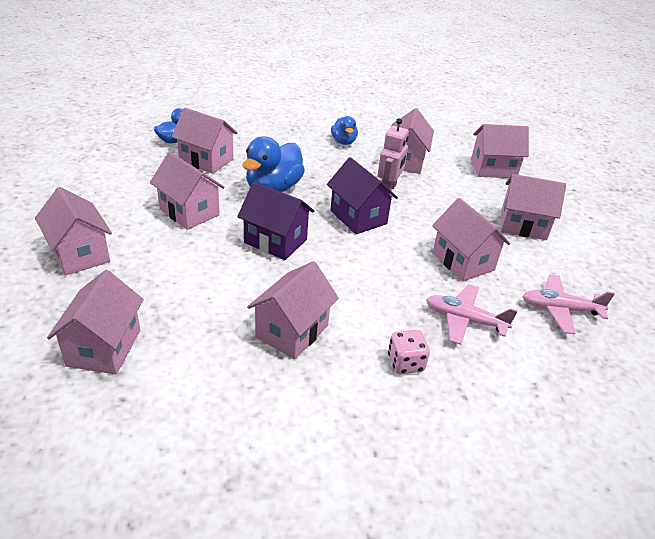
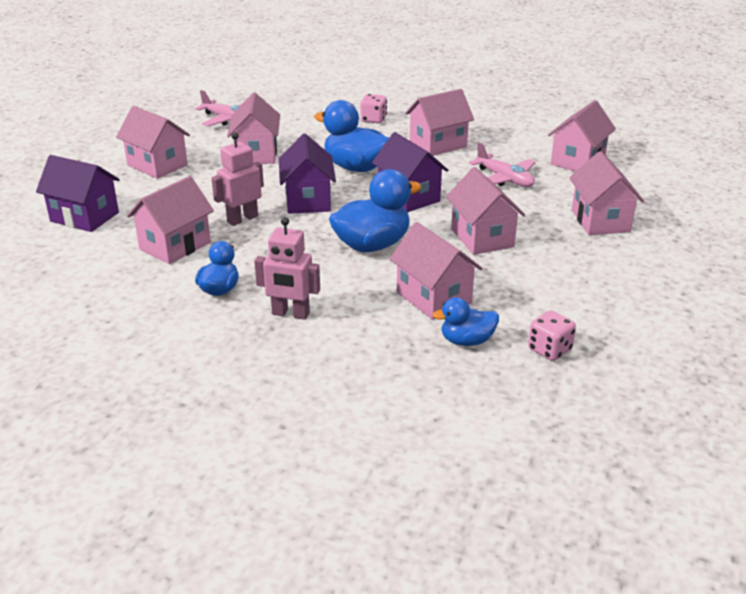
camera: 150 degrees left, 5 degrees down
(120, 144) = (549, 350): none -> pink dice
(288, 137) = (290, 314): none -> pink robot
(353, 267) = (356, 167): none -> blue duck
(464, 320) = (306, 127): pink plane -> pink plane (504, 179)
(493, 169) = (84, 217): pink house -> purple house

